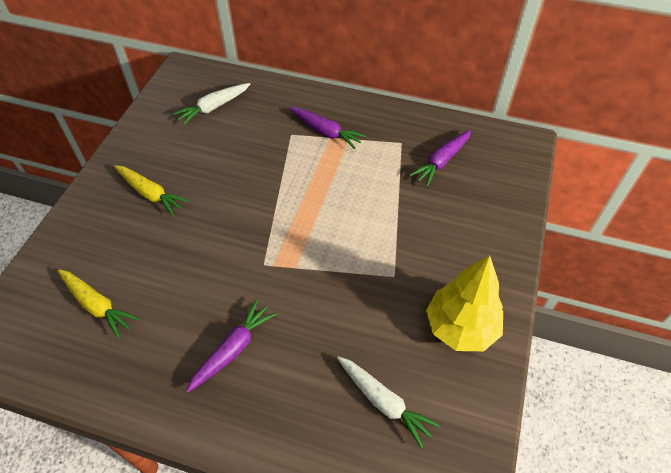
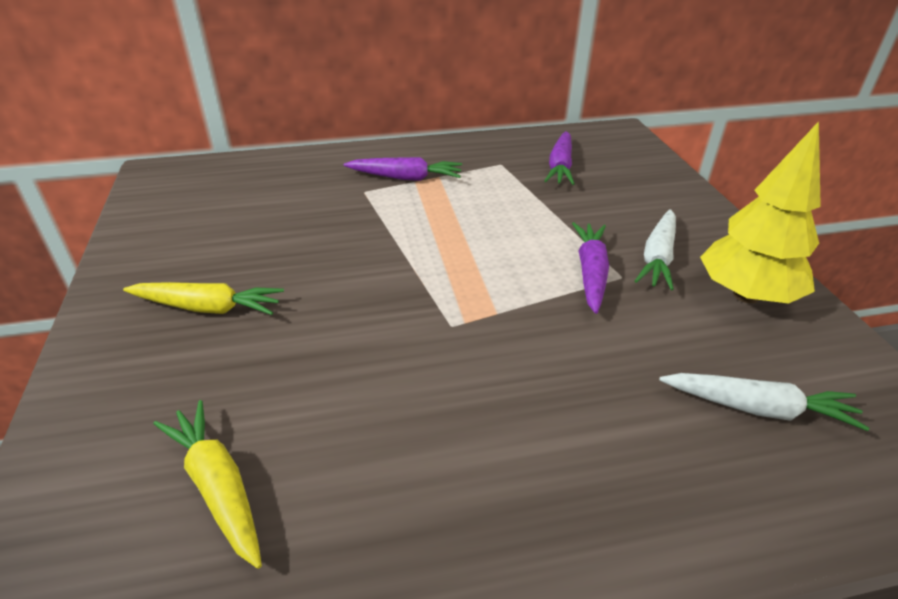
camera: 30 degrees left, 15 degrees down
(97, 305) = (218, 487): yellow carrot -> yellow carrot turned 135 degrees counterclockwise
(214, 107) = (234, 194): white carrot -> white carrot (658, 257)
(232, 349) = (504, 443): purple carrot -> purple carrot (590, 273)

